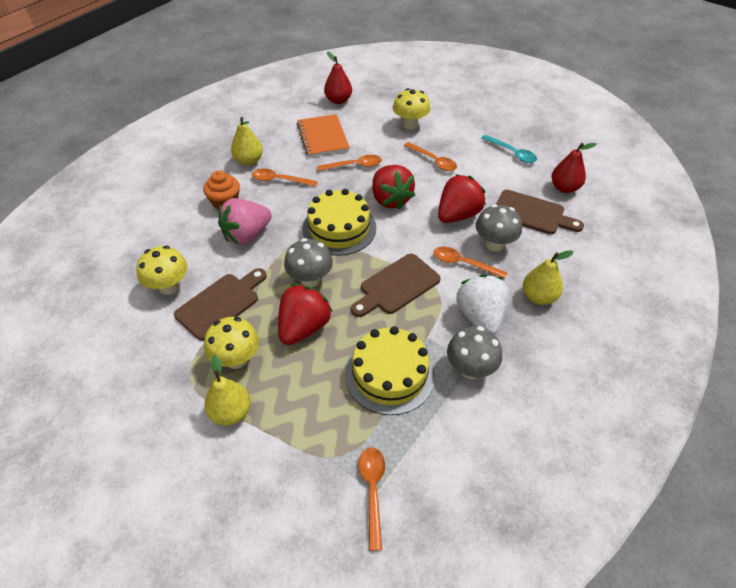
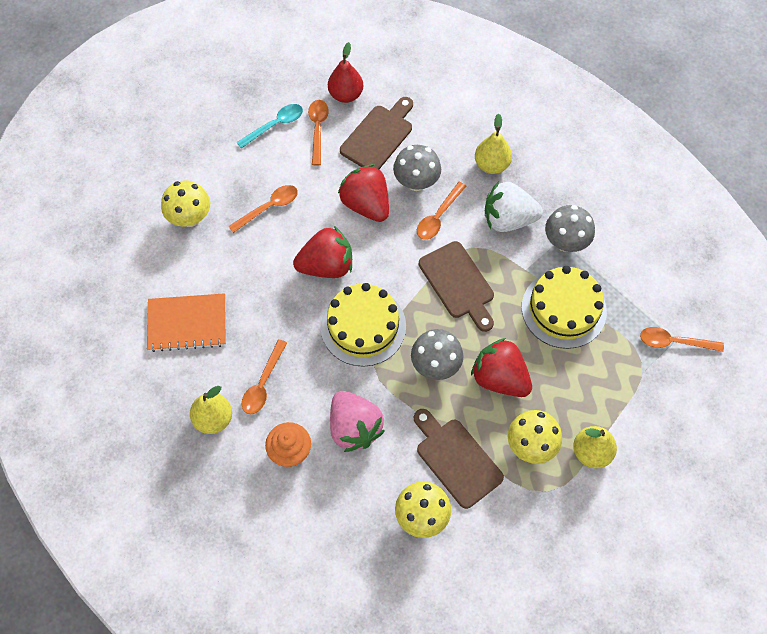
camera: 80 degrees left, 15 degrees up
(338, 100) = (109, 293): red pear -> none
(354, 166) = (256, 294): orange spoon -> orange spoon (318, 129)

